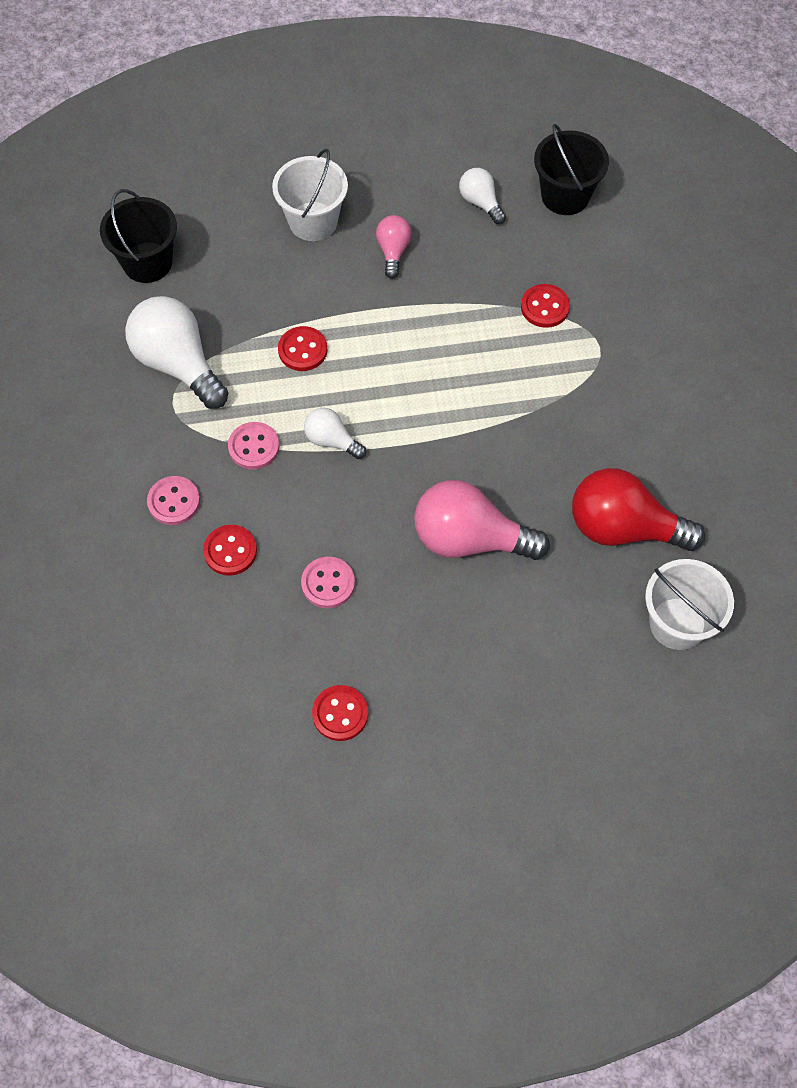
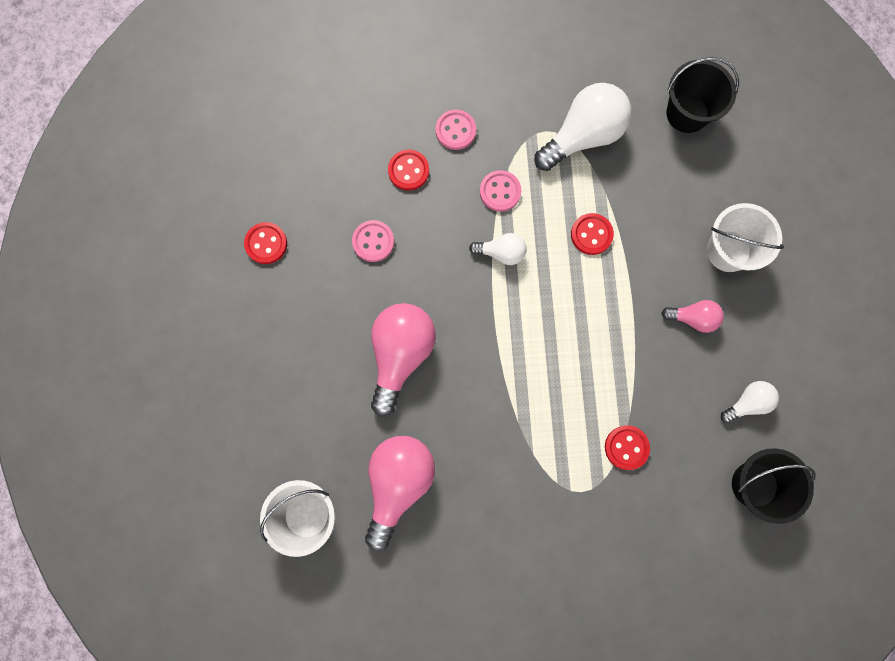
camera: 95 degrees right, 15 degrees up
(332, 440) = (501, 252): white light bulb -> white light bulb turned 60 degrees clockwise
(623, 528) = (398, 484): red light bulb -> pink light bulb

